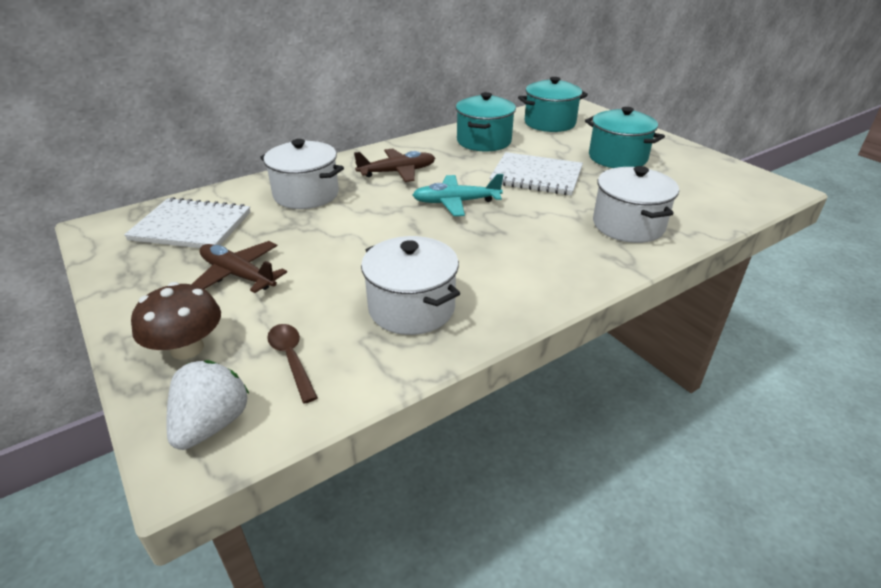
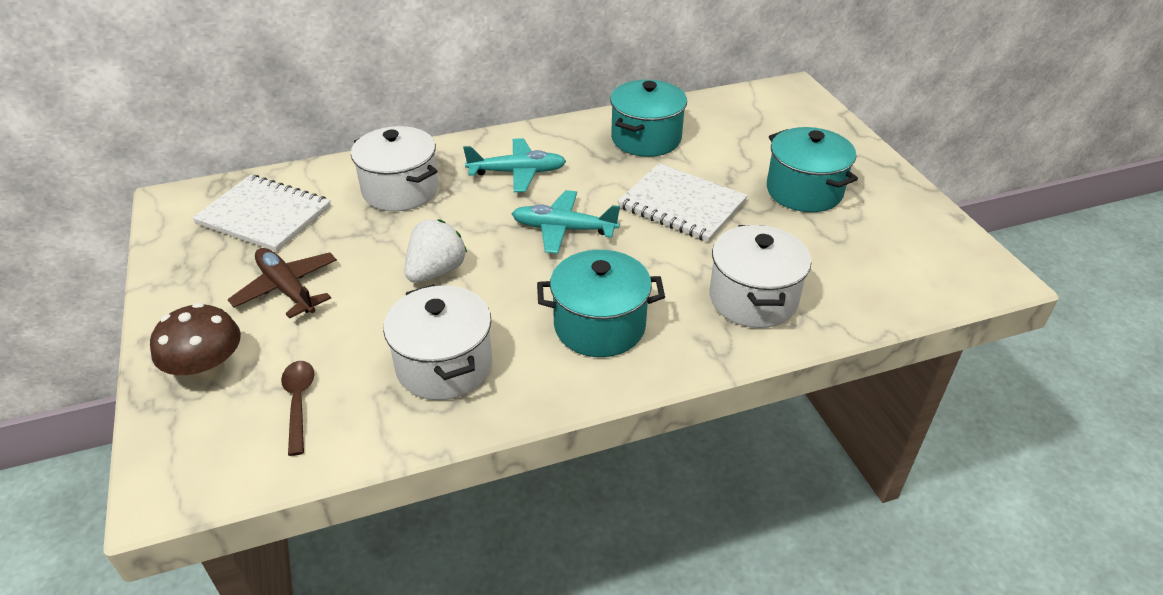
camera: 15 degrees right, 5 degrees up
(212, 424) = (200, 459): white strawberry -> white strawberry (436, 271)
(397, 172) = (517, 172): brown plane -> turquoise plane
(549, 123) = (748, 120): turquoise pot -> turquoise pot (599, 326)

